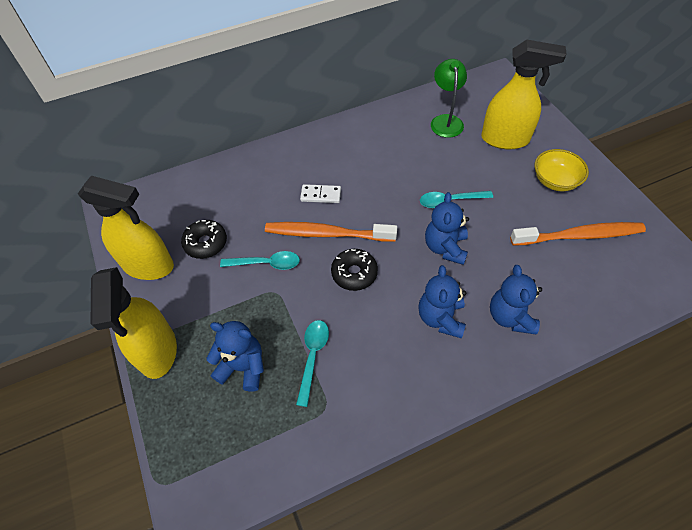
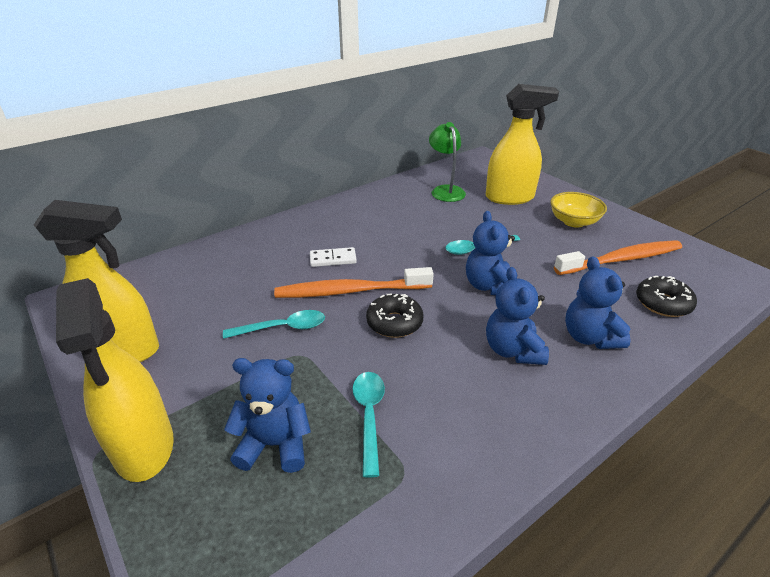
camera: 15 degrees left, 20 degrees down
(206, 243) = (200, 319): black donut -> black donut (663, 303)

